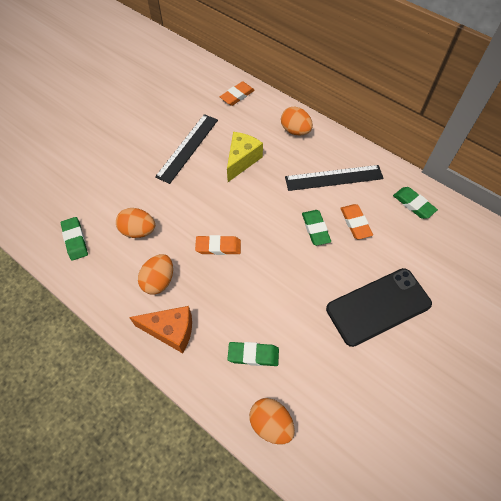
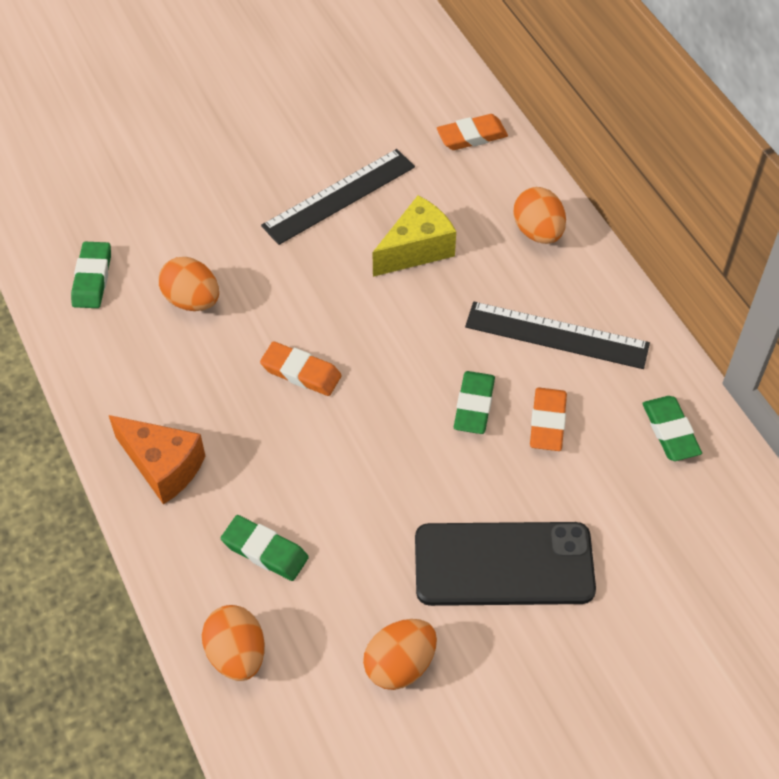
camera: 25 degrees right, 5 degrees down
(159, 281) = (183, 387): orange egg -> orange egg (400, 665)

